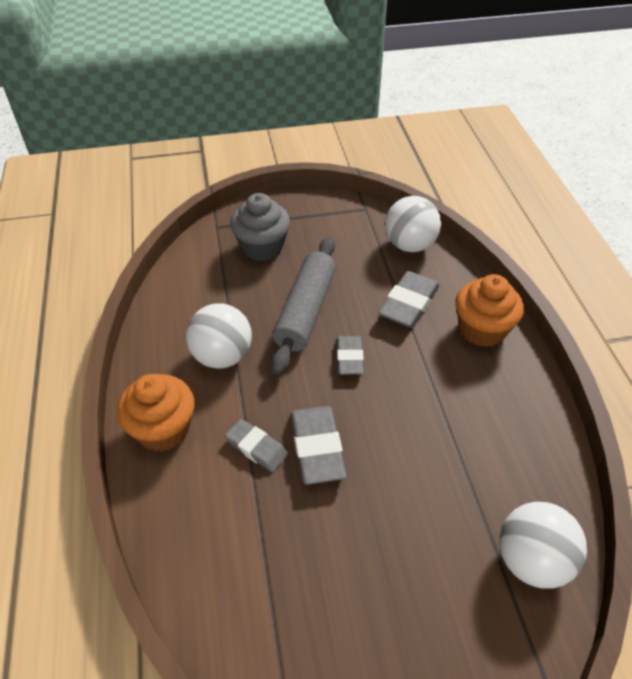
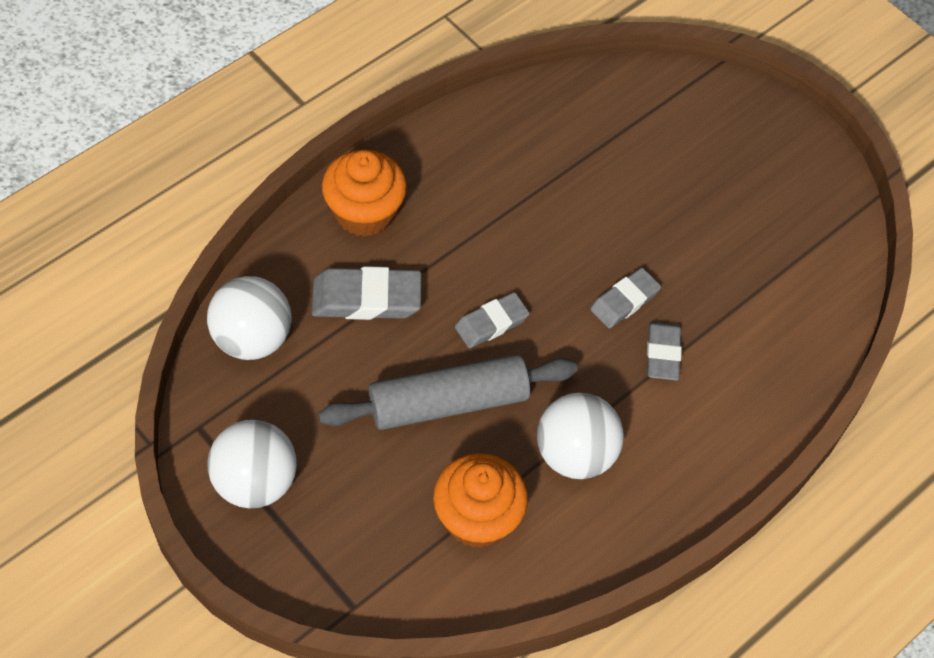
camera: 125 degrees left, 10 degrees up
(163, 429) = (705, 453): orange cupcake -> orange cupcake (477, 518)
(262, 247) = (362, 518): grey cupcake -> none
(317, 448) = (624, 301): grey eraser -> grey eraser, size x0.65
(531, 560) = (617, 102): white ball -> white ball (255, 482)

